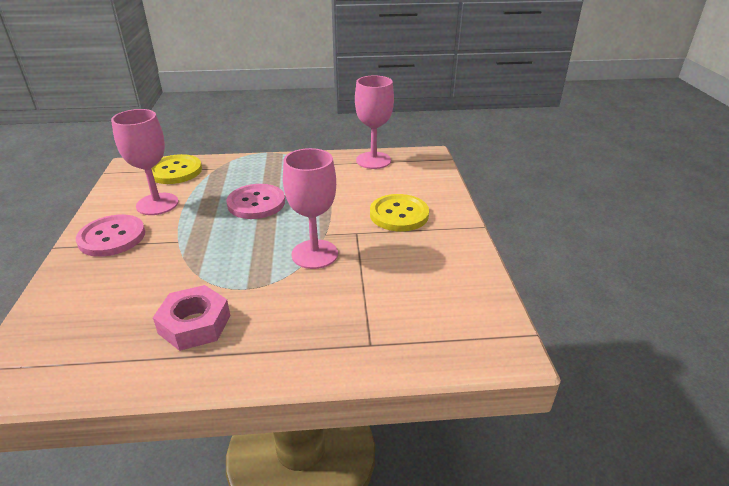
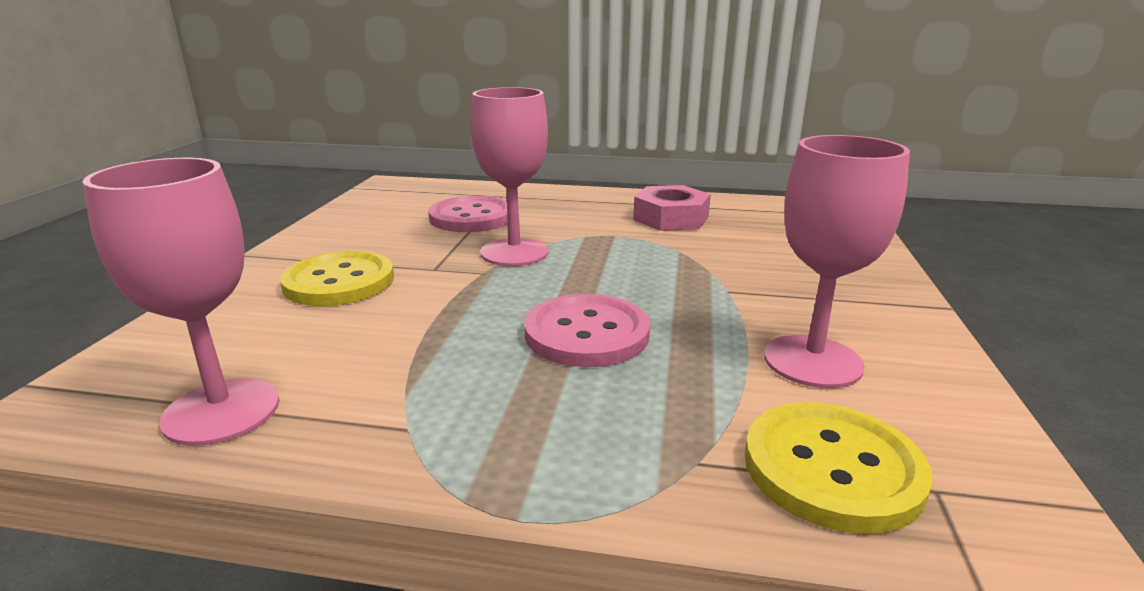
camera: 165 degrees left, 10 degrees down
(112, 237) = (854, 308): pink button -> pink button (471, 217)

